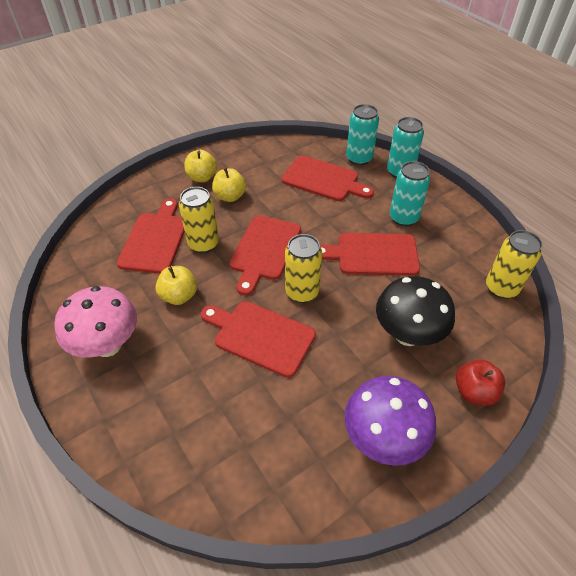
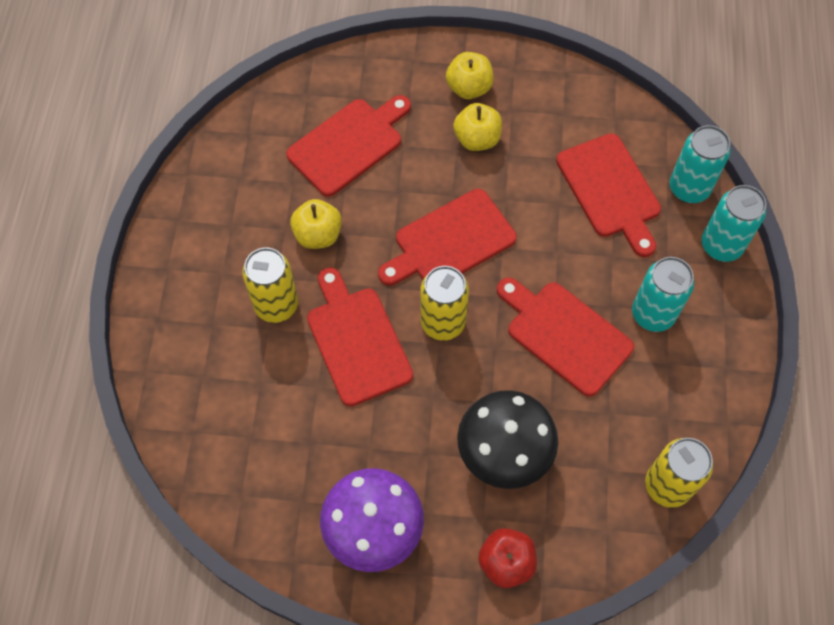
camera: 40 degrees right, 15 degrees up
(108, 345) = (213, 243): pink mushroom -> none
(203, 244) = (393, 186): yellow can -> yellow can (276, 305)

